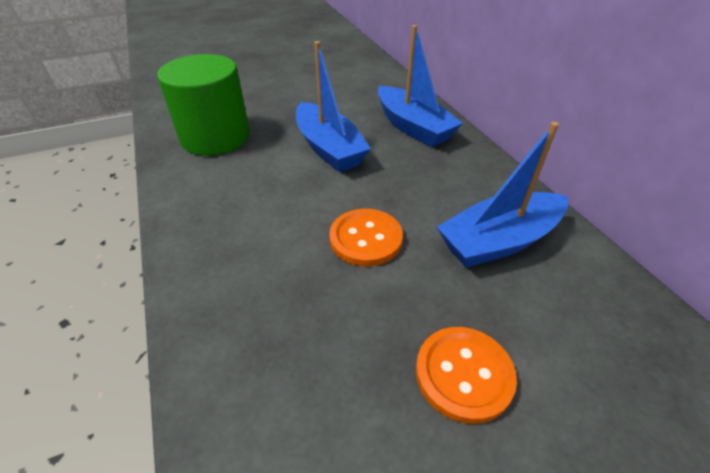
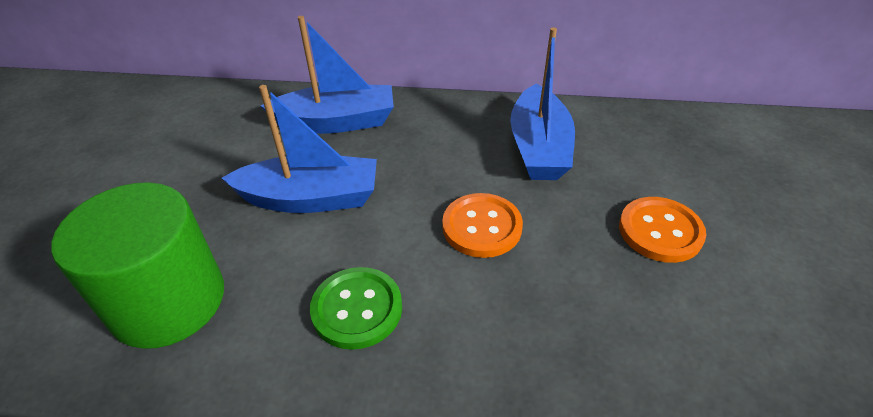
camera: 60 degrees left, 0 degrees up
(246, 206) = (357, 309): none -> green button

